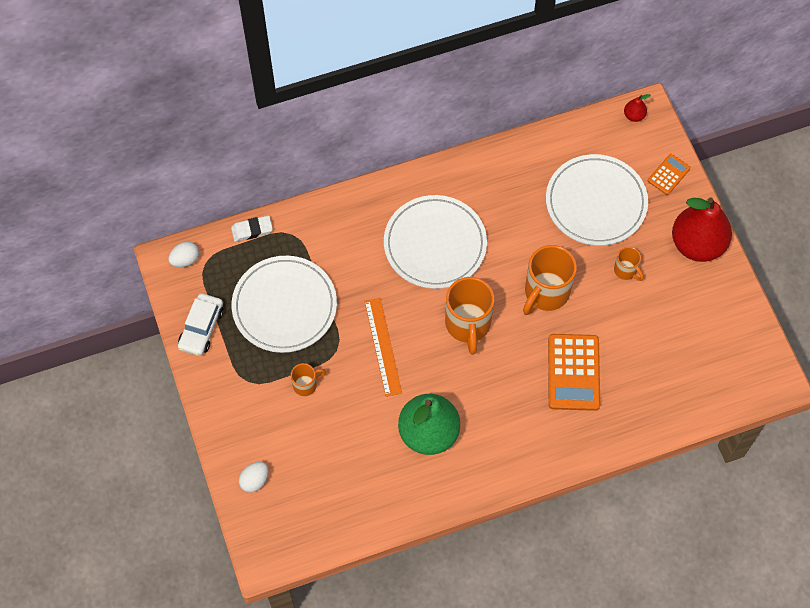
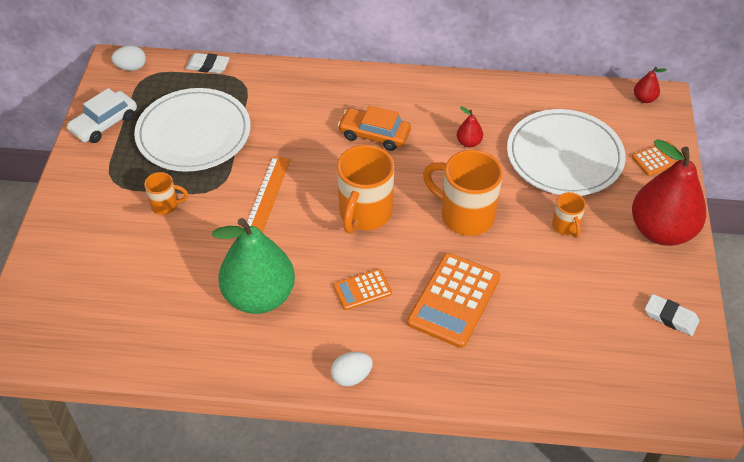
camera: 25 degrees right, 15 degrees down
(255, 480) = (53, 269): white egg -> white egg (351, 376)
(435, 244) = (374, 135): white plate -> orange car
(502, 393) = (362, 290): none -> orange calculator
(514, 220) = (469, 142): none -> red pear
(545, 293) = (465, 215): orange mug -> orange mug turned 60 degrees clockwise
(732, 319) = (670, 317): none -> white eraser

